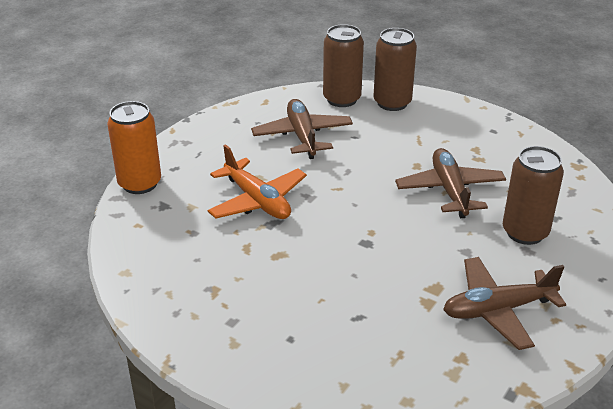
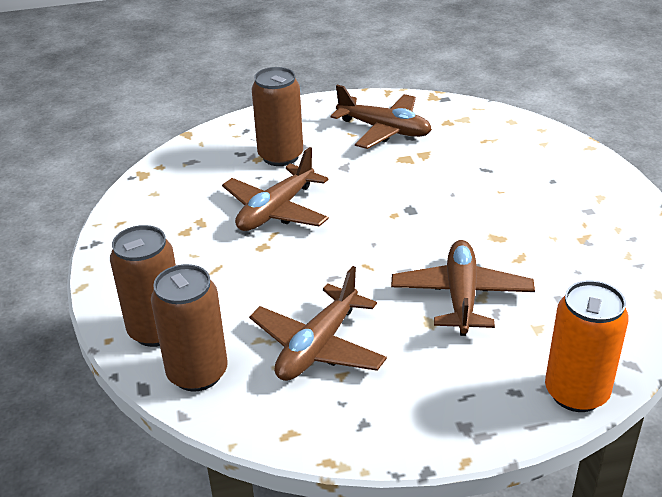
camera: 135 degrees left, 0 degrees up
(257, 201) = (461, 296): orange plane -> brown plane

